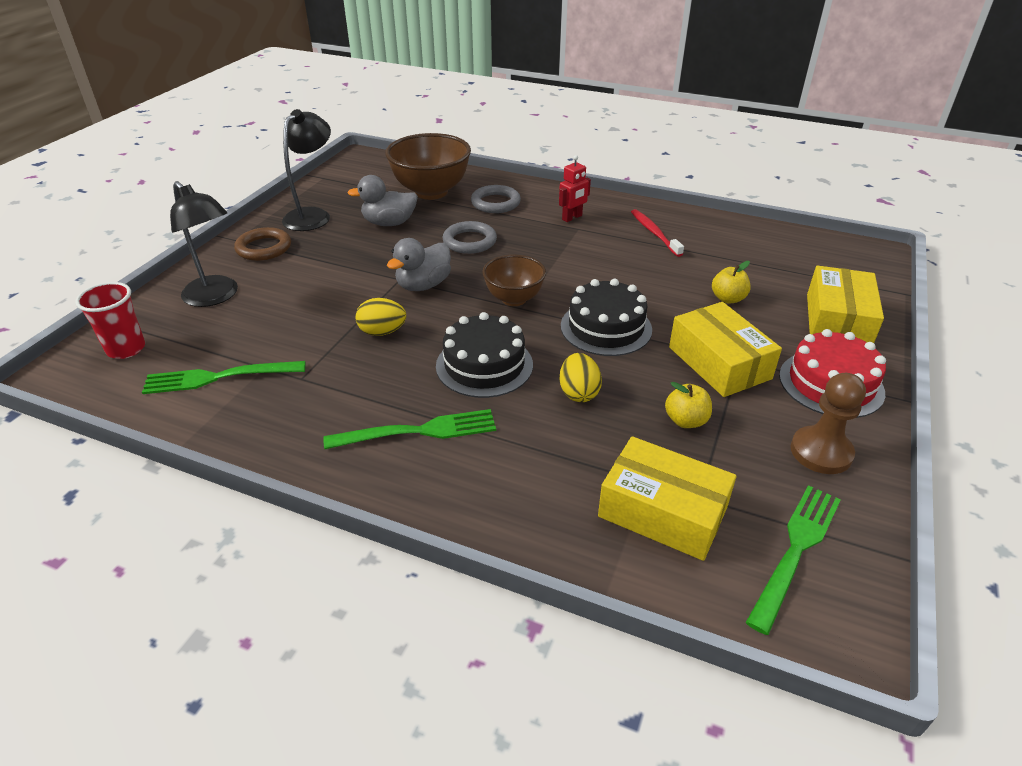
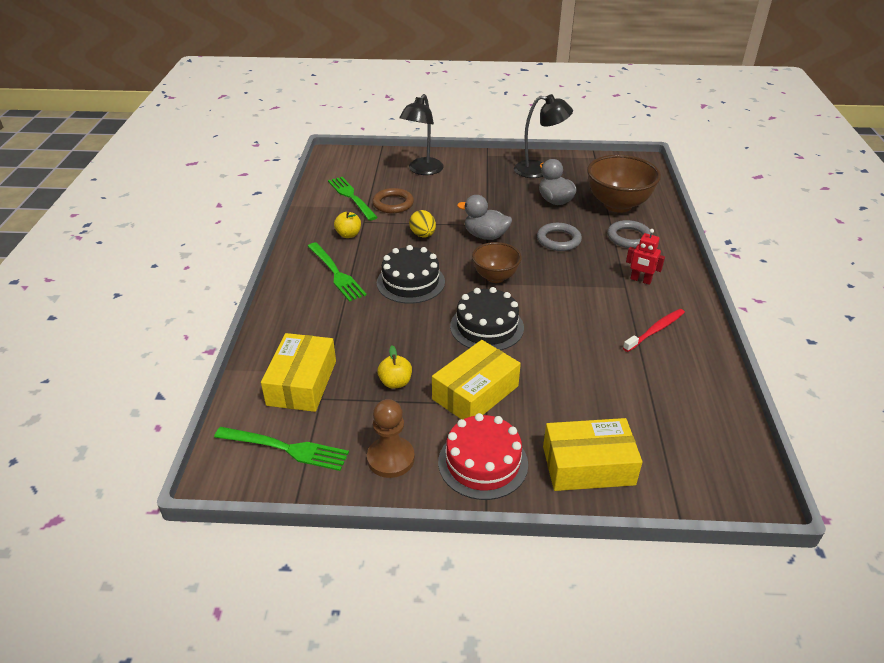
camera: 70 degrees right, 0 degrees up
(126, 349) = (360, 163): red cup -> none
(264, 248) = (485, 167): brown ring -> brown ring (393, 204)
(578, 393) = (402, 327): yellow egg -> none
(728, 298) = (575, 389): yellow apple -> yellow apple (348, 235)

